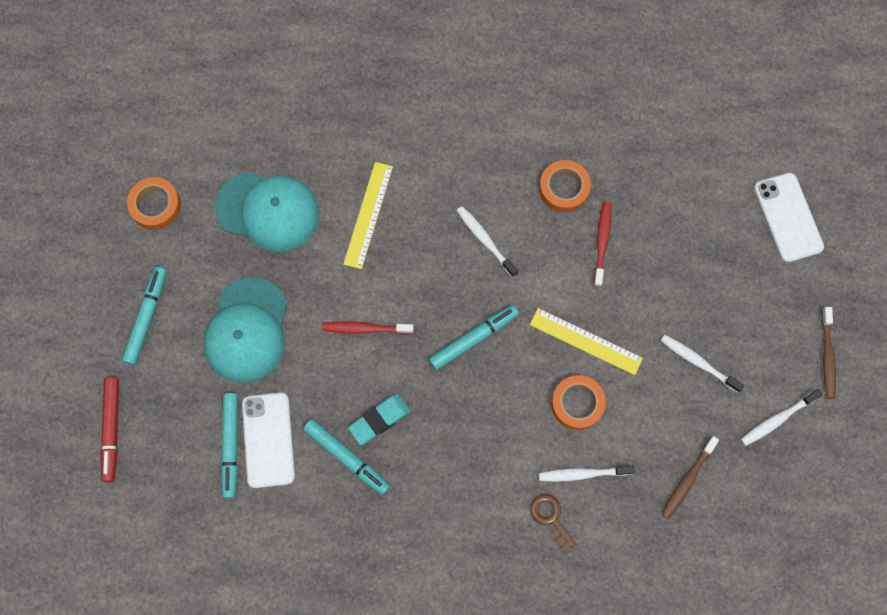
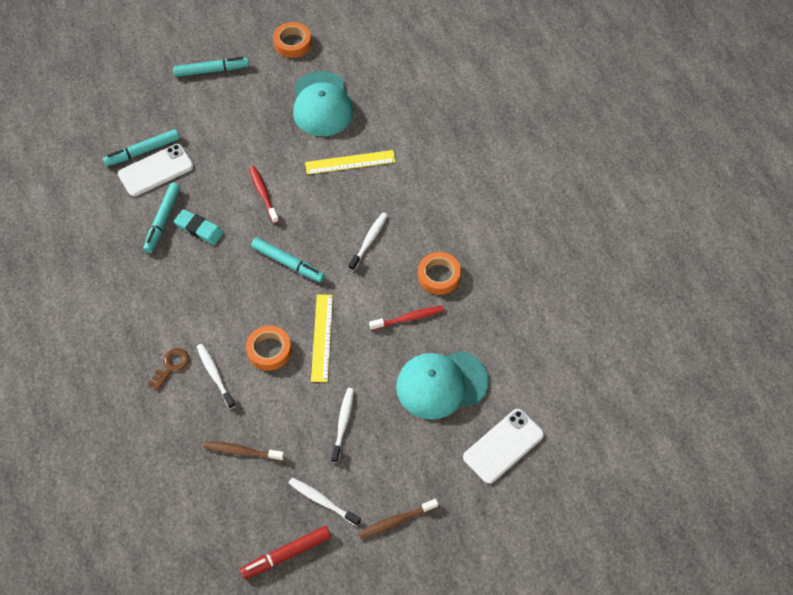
camera: 65 degrees right, 15 degrees down
(112, 430) = (125, 84): red marker -> red marker (286, 554)
(247, 330) = (229, 127): turquoise cap -> turquoise cap (441, 384)

